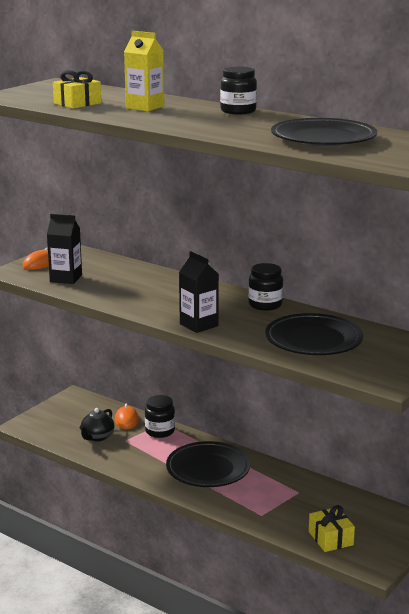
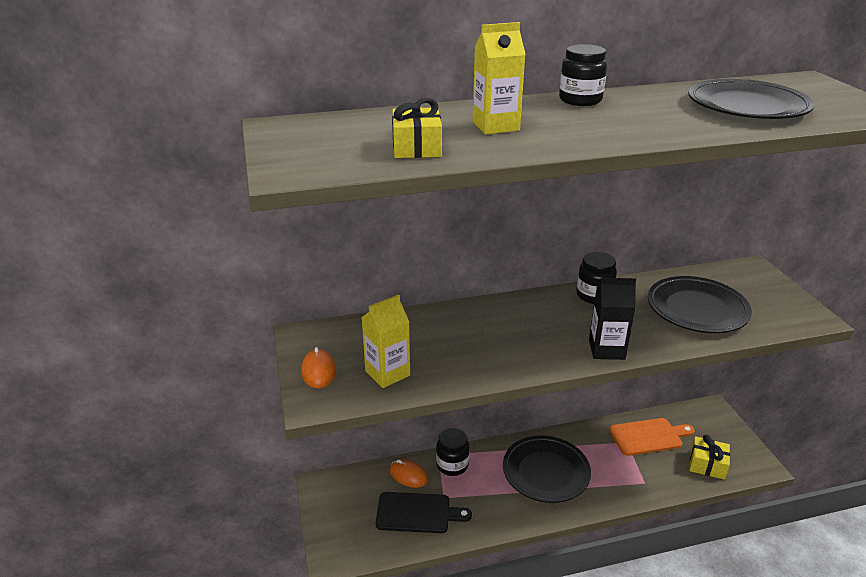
camera: 50 degrees left, 10 degrees up
(66, 278) = (387, 373): black carton -> yellow carton
(97, 437) = (417, 513): black teapot -> black cutting board
(322, 500) = (648, 436): none -> orange cutting board

